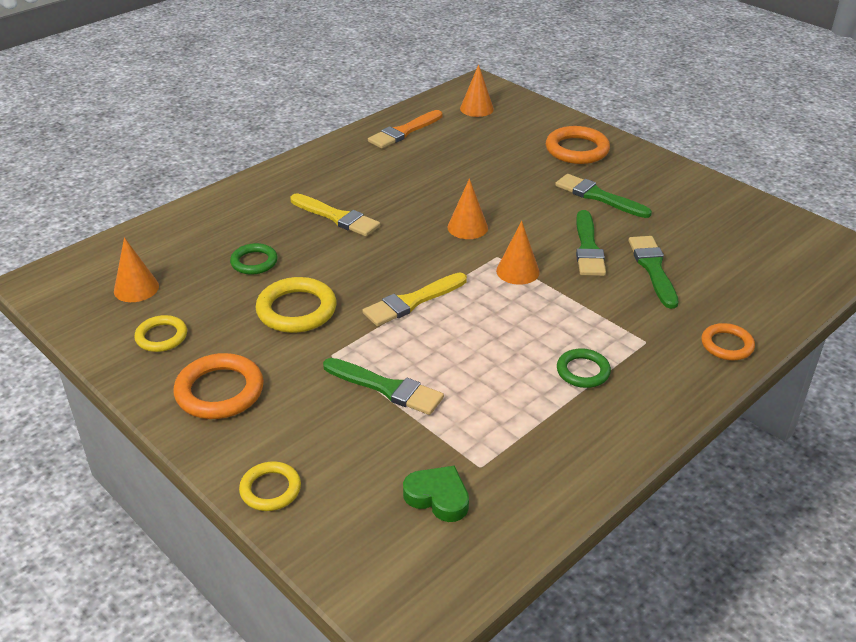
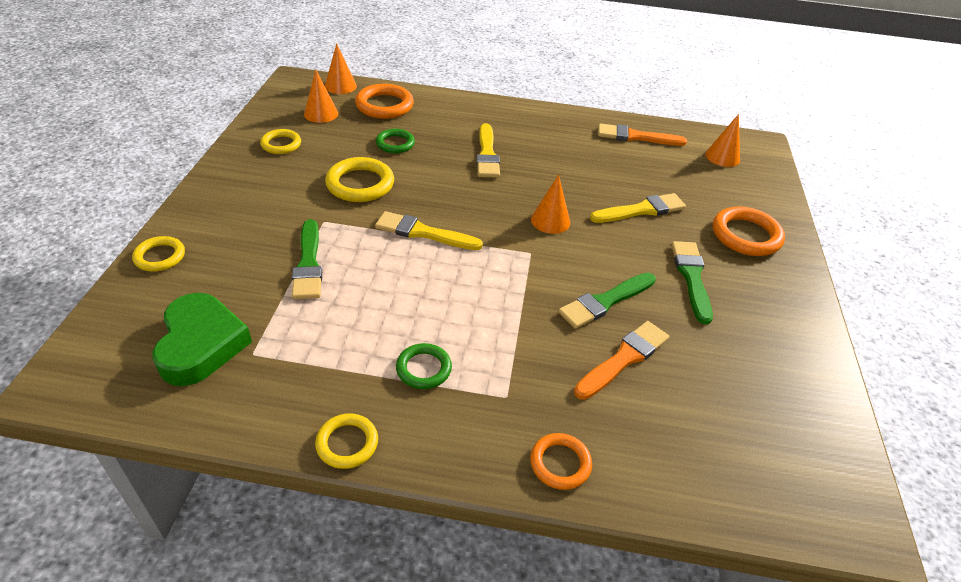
camera: 50 degrees right, 5 degrees up
(219, 391) = (245, 191): orange ring -> orange ring (384, 105)
(438, 497) = (201, 344): green heart -> green heart, size x1.65
(501, 178) = (641, 210): none -> yellow brush
(517, 271) = (523, 272): orange cone -> orange cone (340, 86)
(631, 445) = (347, 443): none -> yellow ring
(653, 269) = (624, 358): green brush -> orange brush

